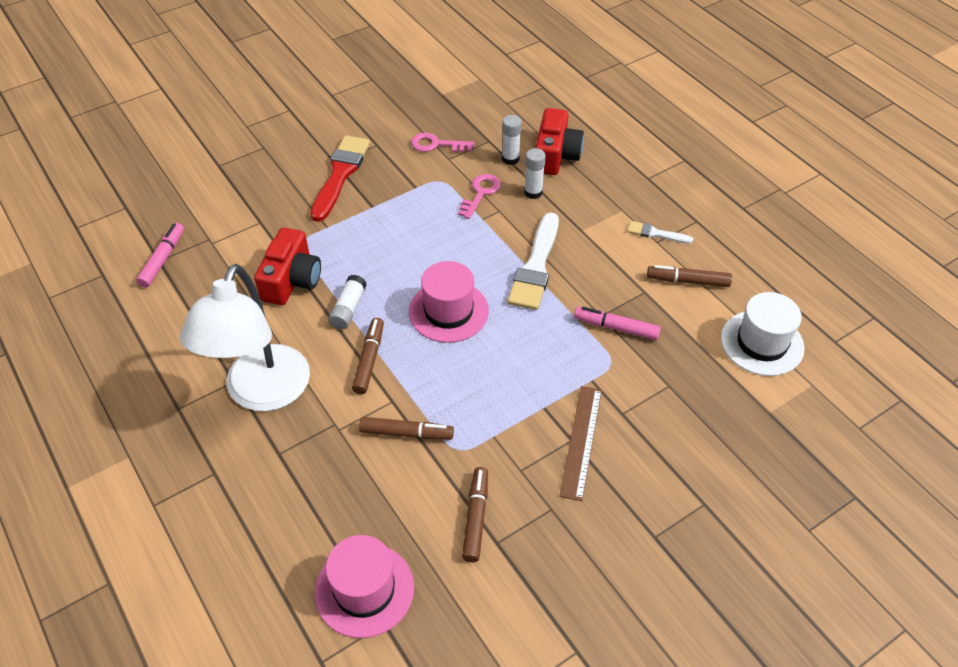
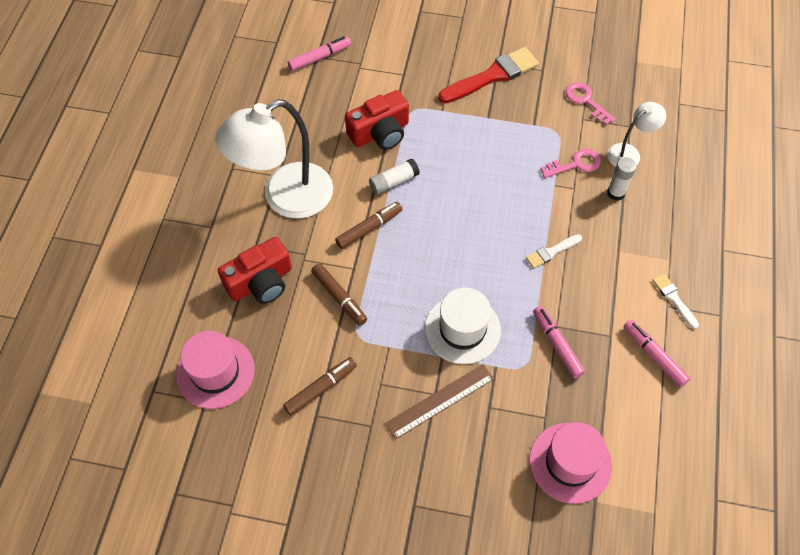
camera: 45 degrees right, 10 degrees up
(448, 311) = (455, 236): pink hat -> pink hat (570, 462)
(510, 159) = (629, 153): white glue stick -> white lamp
(535, 266) = (551, 252): white brush -> white brush, size x0.51
(556, 155) = (668, 176): red camera -> red camera (261, 282)
(688, 281) = (654, 355): brown marker -> pink marker
(762, 343) = (654, 449): white hat -> white hat (462, 329)

